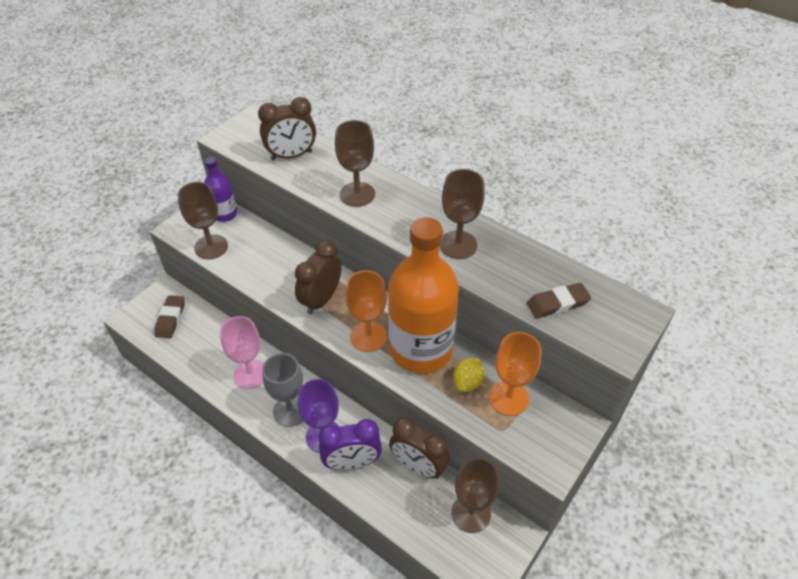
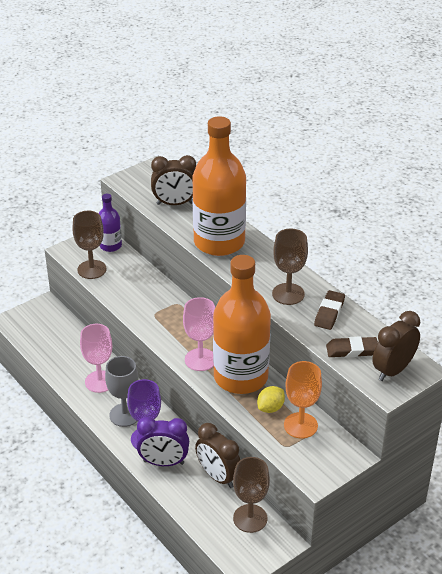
camera: 15 degrees right, 10 degrees down
(170, 319) = (44, 327): brown eraser -> brown eraser (329, 313)
(321, 300) = (170, 325): brown clock -> brown clock (393, 370)
(357, 194) = (219, 242): brown goblet -> orange bottle
(368, 336) = (200, 359): orange goblet -> pink goblet

